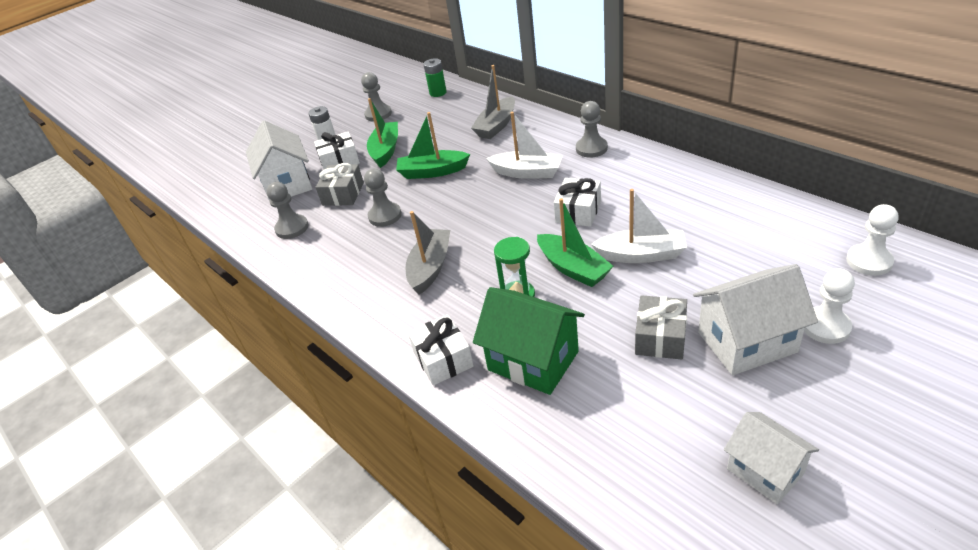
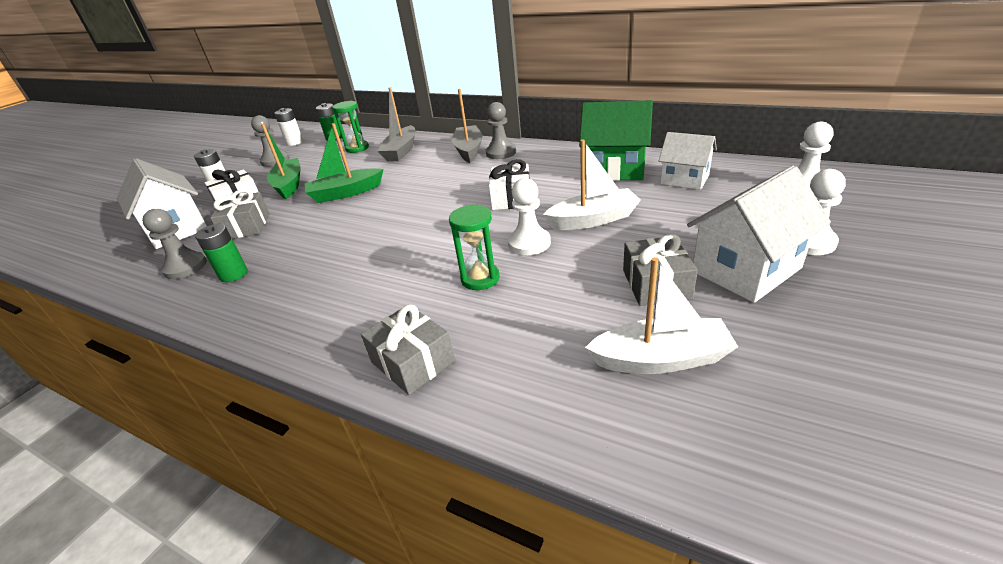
camera: 20 degrees left, 5 degrees down
(327, 244) = (233, 274): none -> green battery
(385, 216) = (300, 236): grey pawn -> none
(400, 92) = (294, 142): none -> white battery
(430, 267) = (367, 272): grey boat -> grey boat (469, 150)
(443, 359) = (412, 361): white gift -> grey gift
(456, 112) = (357, 148): none -> green hourglass
(527, 172) = (446, 178): white boat -> white boat (660, 359)
(533, 361) = (526, 338): green house -> green house (614, 169)
(573, 268) = (529, 243): green boat -> white pawn
(765, 471) = (863, 391): white house -> white house (684, 179)

